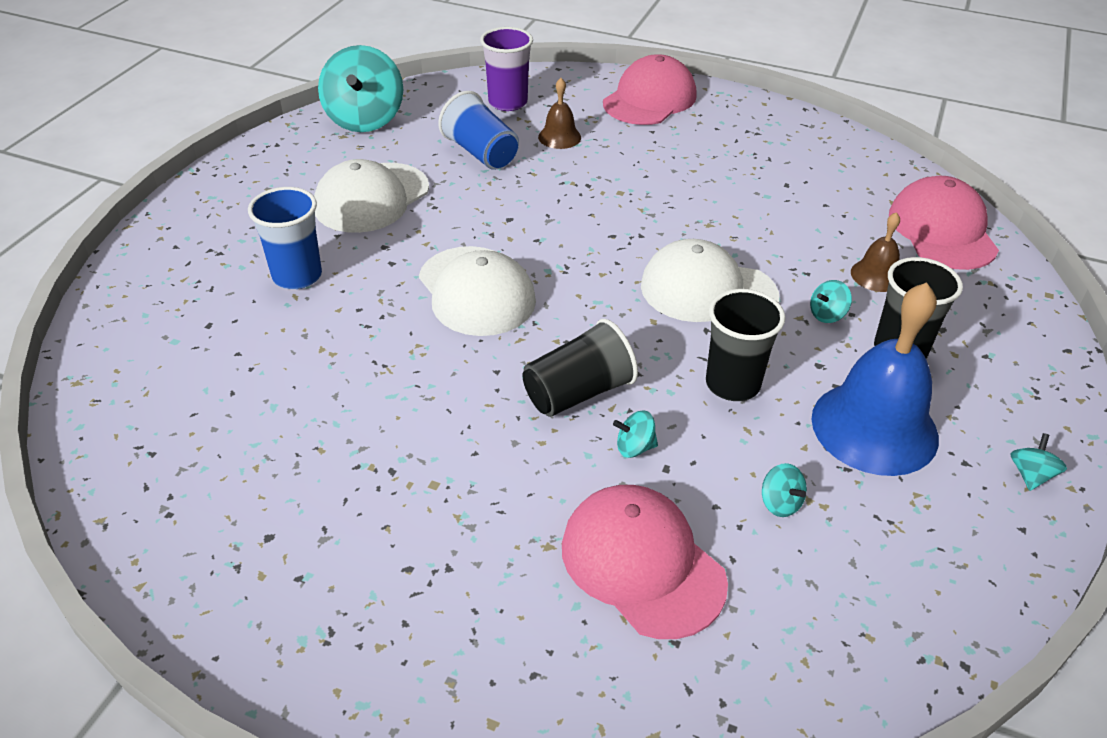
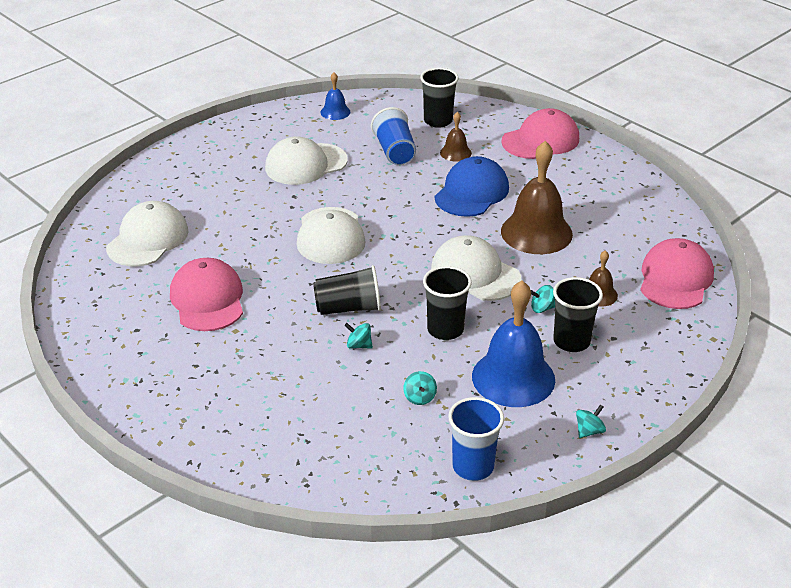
camera: 25 degrees right, 5 degrees down
(198, 372) = (148, 239): none -> white cap
(297, 276) = (232, 200): blue cup -> blue cup (473, 467)
(365, 119) = (335, 112): turquoise spinning top -> blue bell
(508, 102) = (438, 121): purple cup -> black cup
(618, 183) = (471, 192): none -> blue cap
(642, 563) = (318, 401): pink cap -> pink cap (207, 299)
(737, 214) = (536, 232): none -> brown bell

